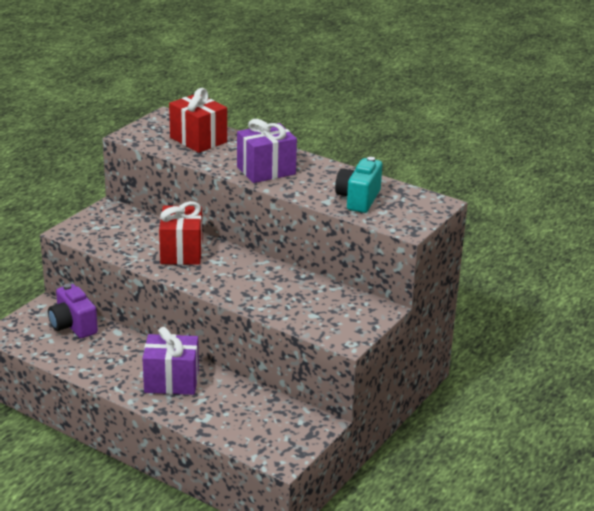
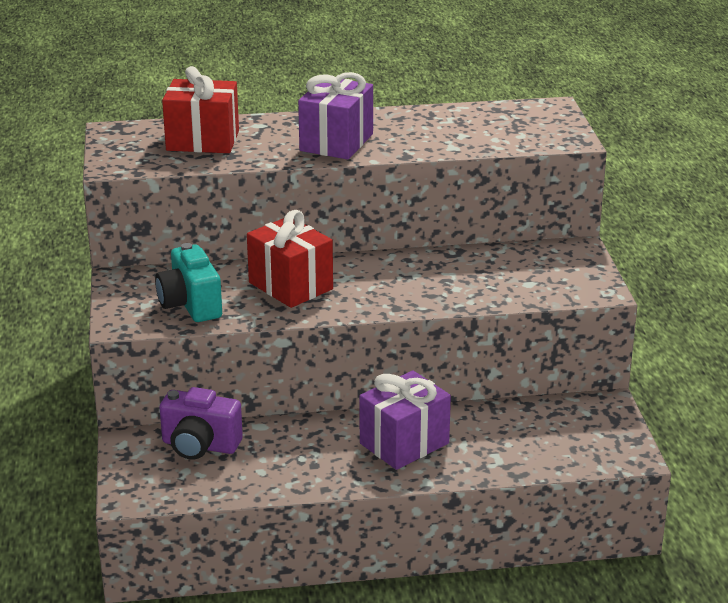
camera: 40 degrees left, 0 degrees up
(358, 199) = (478, 133): turquoise camera -> turquoise camera (190, 305)

